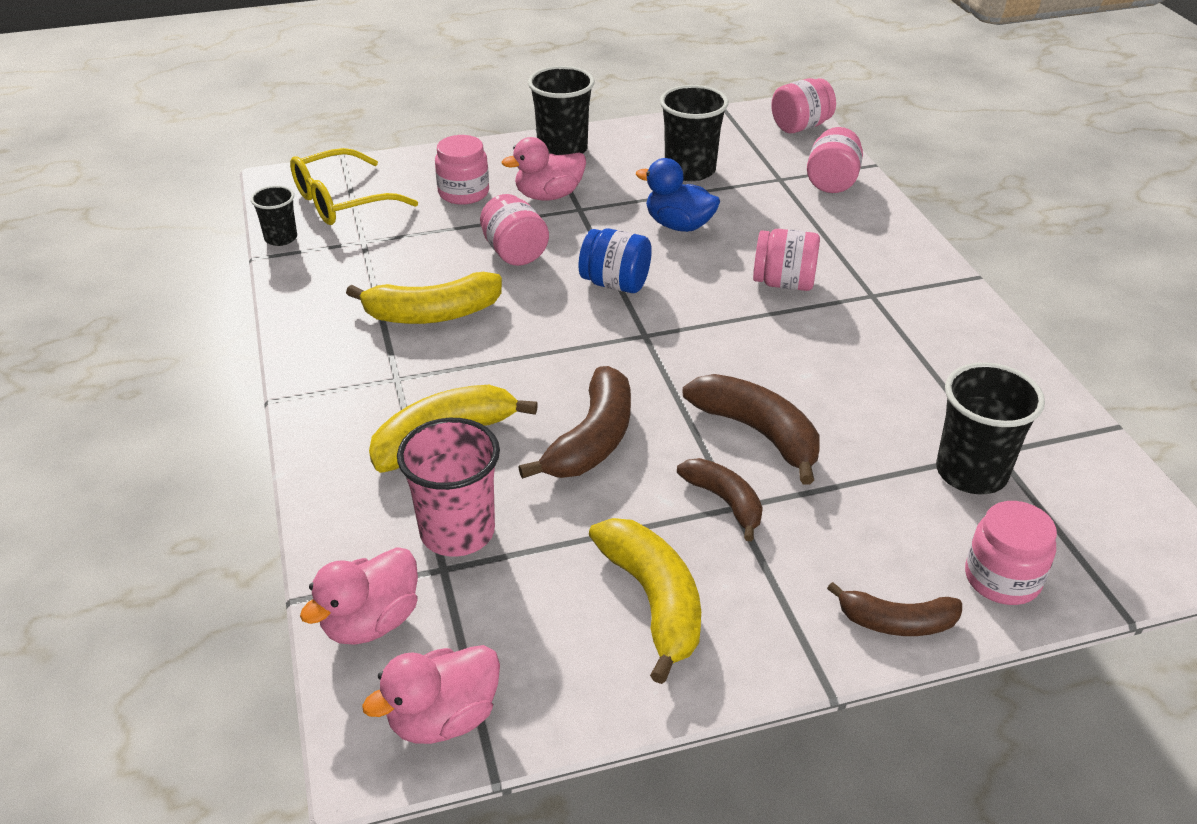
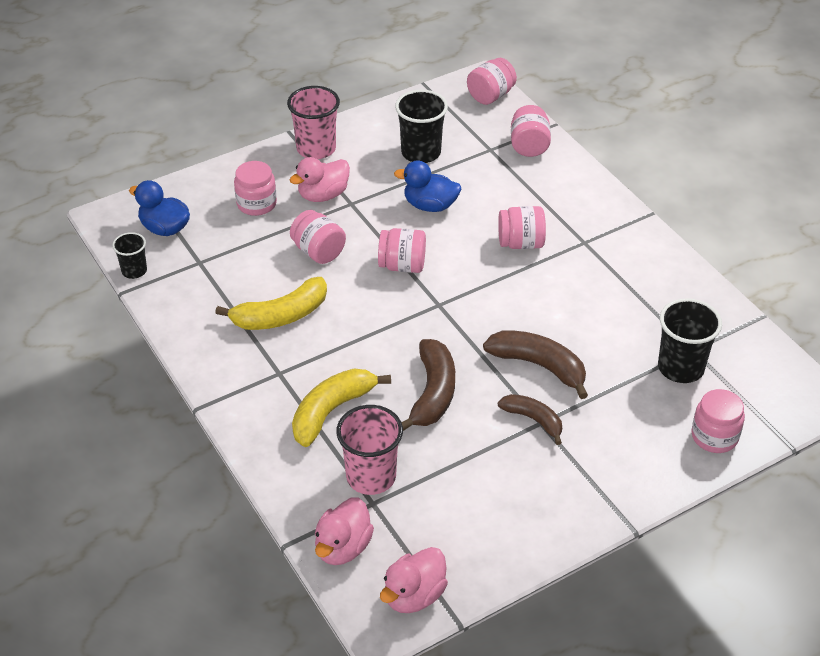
camera: 15 degrees left, 5 degrees up
(341, 201) = (165, 228): yellow glasses -> blue duck
(562, 149) = (316, 148): black cup -> pink cup
(615, 284) = (402, 265): blue jar -> pink jar
(653, 601) = (511, 496): yellow banana -> none
(896, 622) = (659, 478): brown banana -> none

